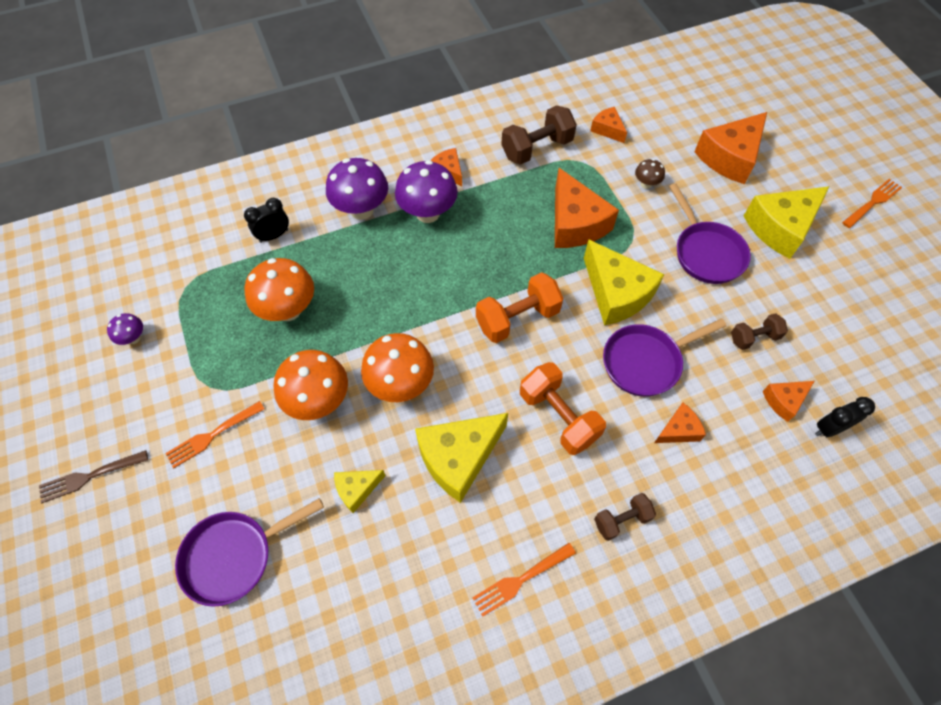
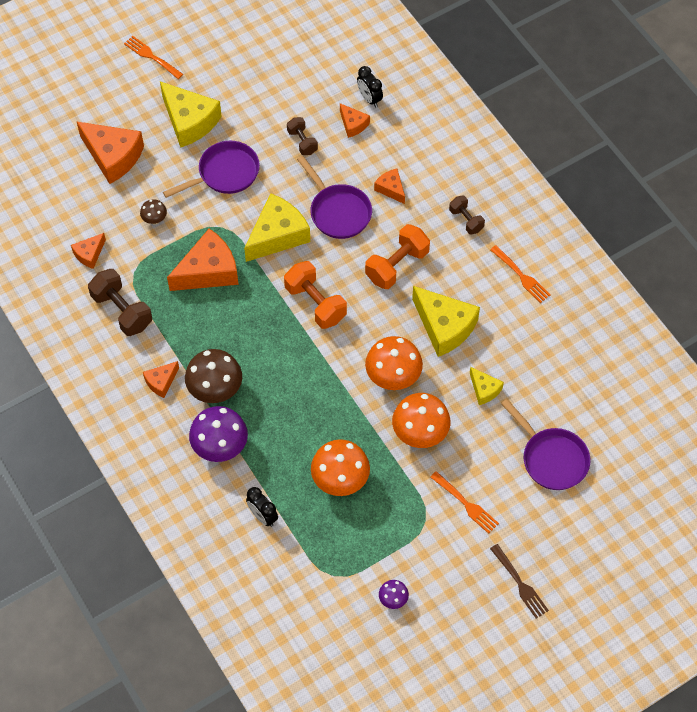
camera: 100 degrees left, 0 degrees up
(428, 213) = (215, 390): purple mushroom -> brown mushroom

